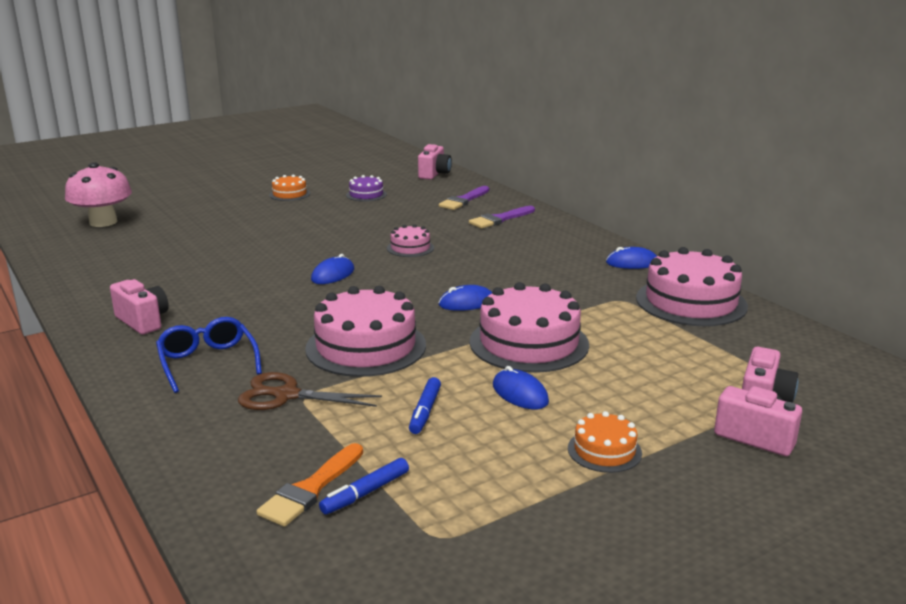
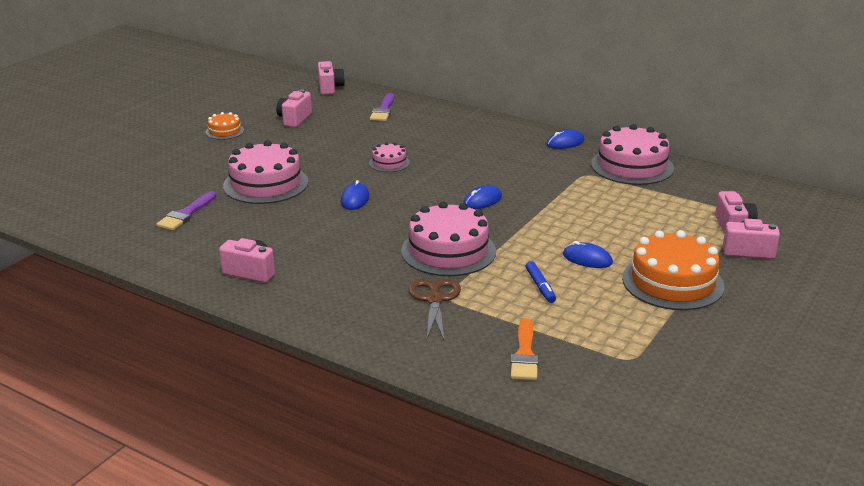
camera: 25 degrees left, 5 degrees up
(103, 222) = (84, 192): pink mushroom -> none
(208, 362) = (346, 291): blue glasses -> none
(286, 395) = (434, 300): brown scissors -> brown scissors turned 105 degrees clockwise
(365, 493) = (560, 347): blue marker -> none
(366, 195) = (294, 119): purple cake -> pink camera
(500, 219) = (431, 123): purple brush -> purple brush (186, 214)
(529, 343) = (557, 221): pink cake -> pink cake (266, 184)
(604, 450) = (672, 282): orange cake -> orange cake, size x2.00

